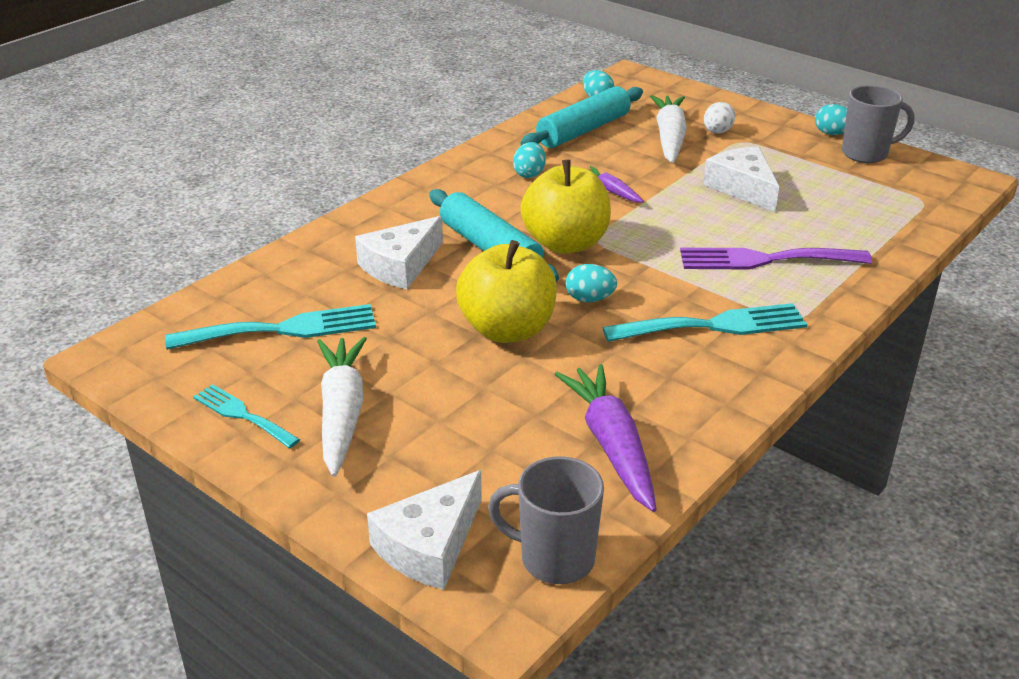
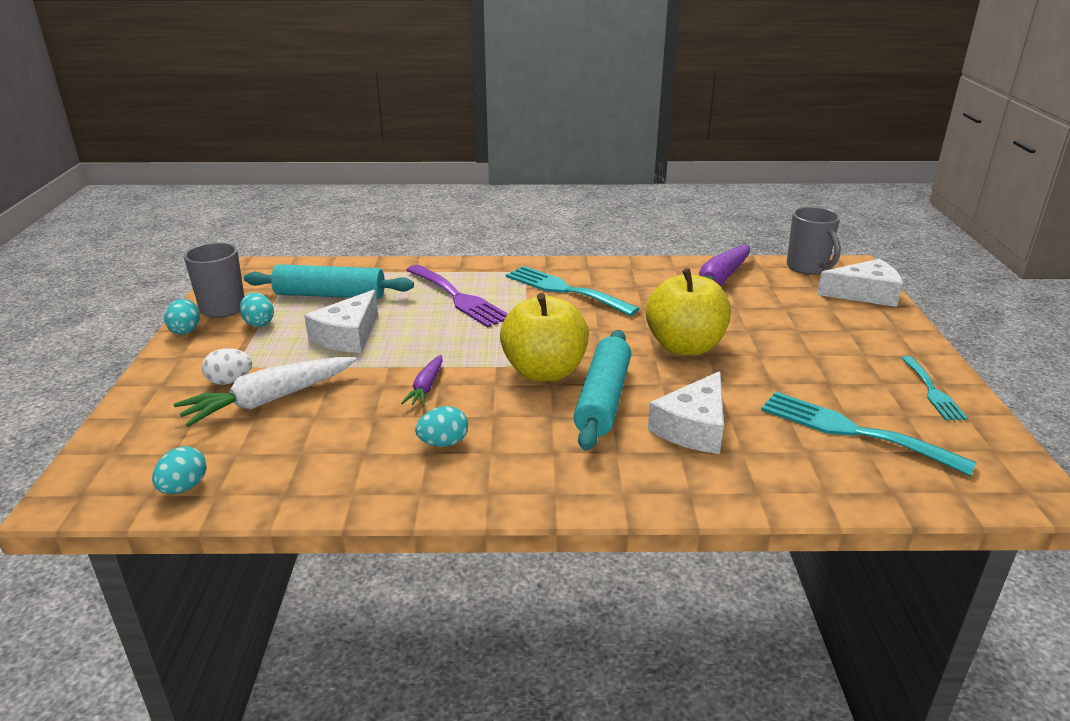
camera: 130 degrees left, 5 degrees down
(341, 413) = (857, 360): white carrot -> none
(400, 265) = (693, 427): white cheese -> white cheese turned 120 degrees clockwise
(583, 130) = (297, 457): turquoise rolling pin -> turquoise rolling pin (330, 295)
(589, 299) = (602, 334): turquoise egg -> turquoise egg (259, 323)

